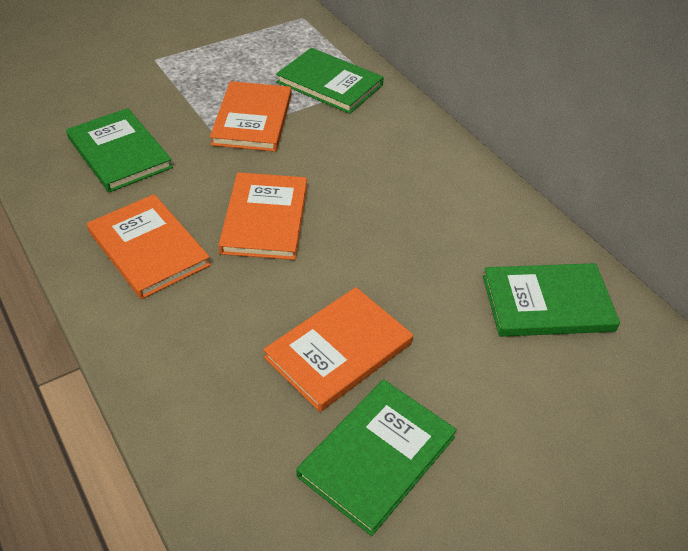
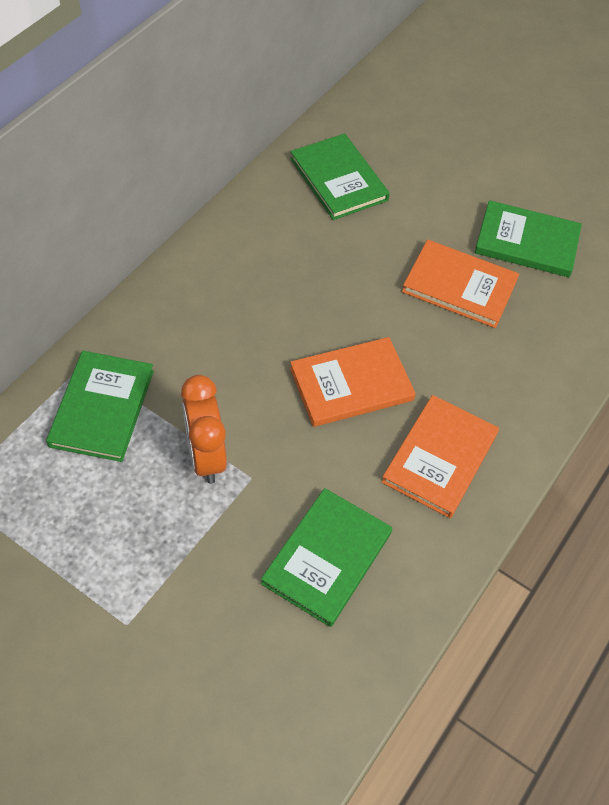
camera: 115 degrees left, 10 degrees up
(252, 119) = (206, 456): orange book -> orange clock

